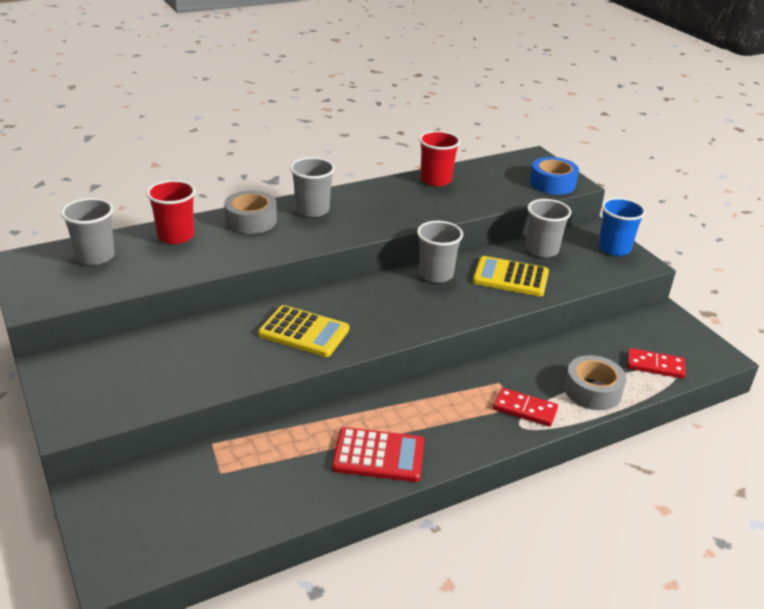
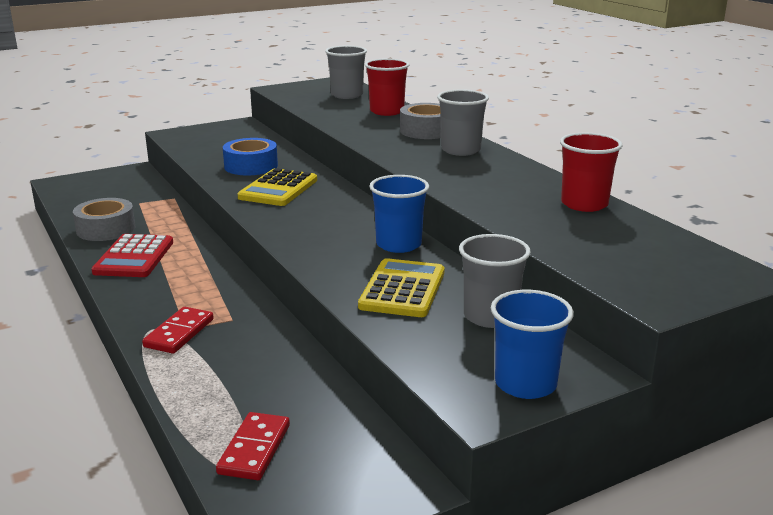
camera: 90 degrees right, 10 degrees down
(436, 274) = (398, 244): grey cup -> blue cup
(552, 183) = (640, 283): blue tape -> blue tape (251, 166)
(592, 390) = (204, 384): grey tape -> grey tape (106, 229)

